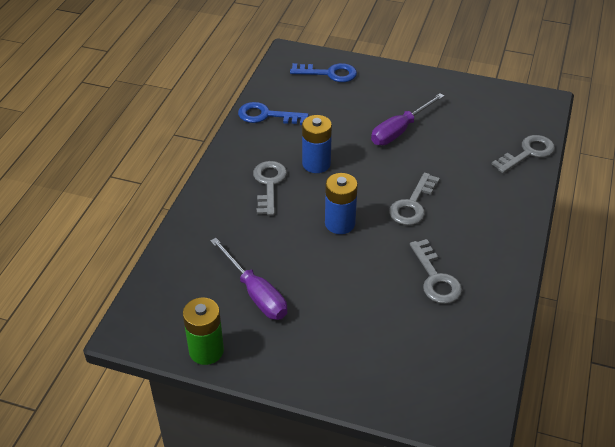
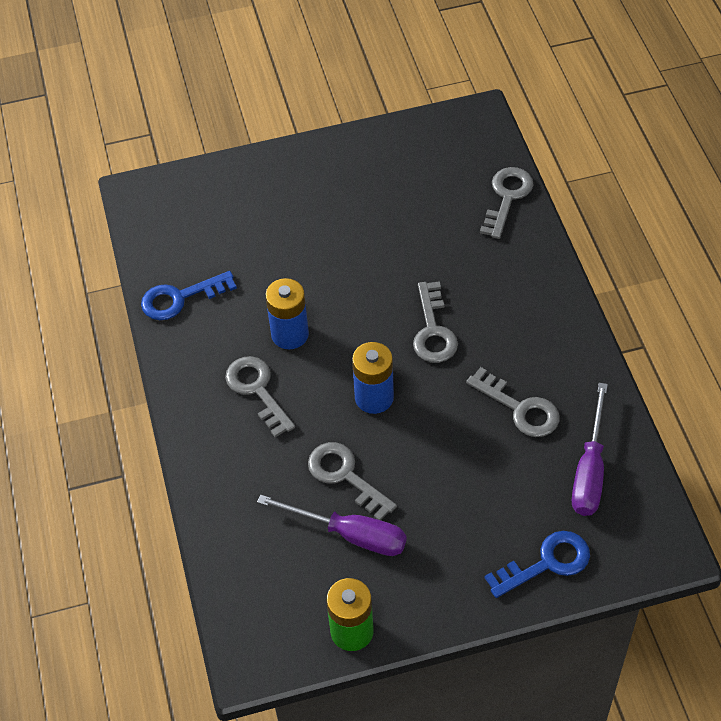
camera: 30 degrees left, 10 degrees up
(282, 258) = (345, 476): none -> grey key
(329, 73) = (209, 199): blue key -> blue key (547, 563)
(400, 130) = (350, 238): purple screwdriver -> purple screwdriver (589, 470)

